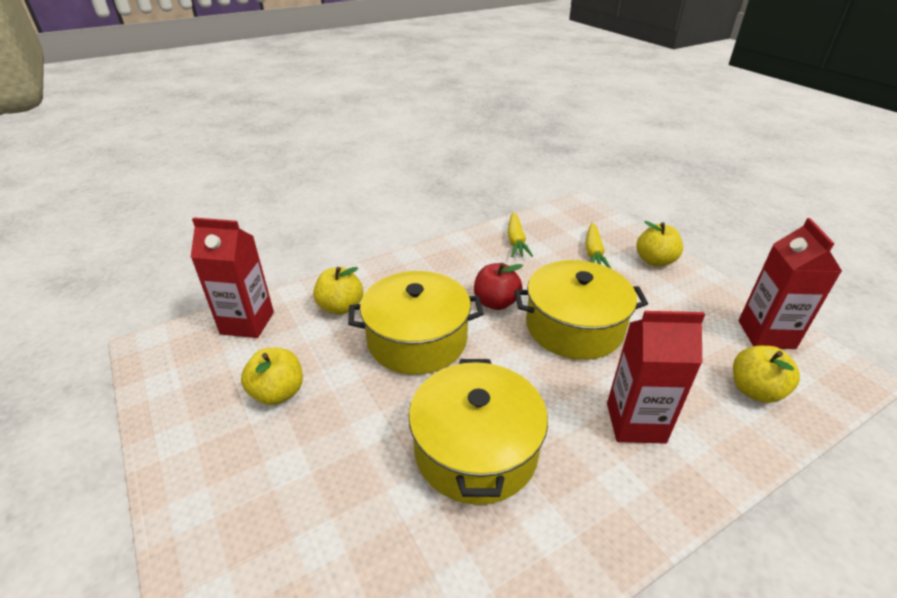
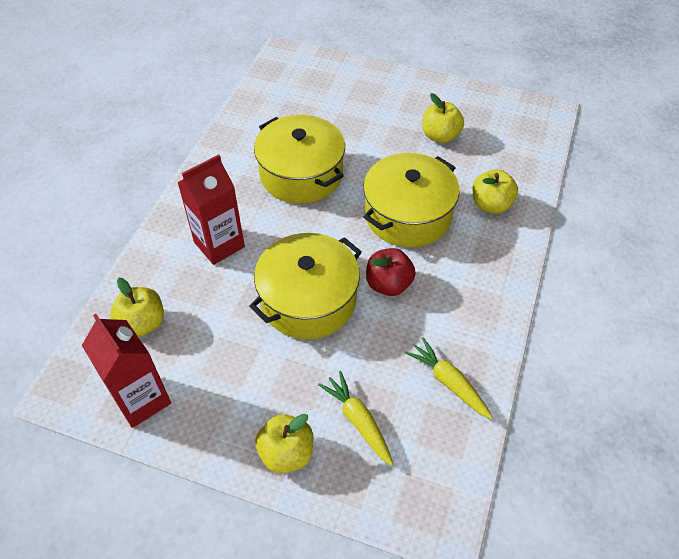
camera: 140 degrees right, 15 degrees up
(247, 323) = (527, 156): red carton -> none

